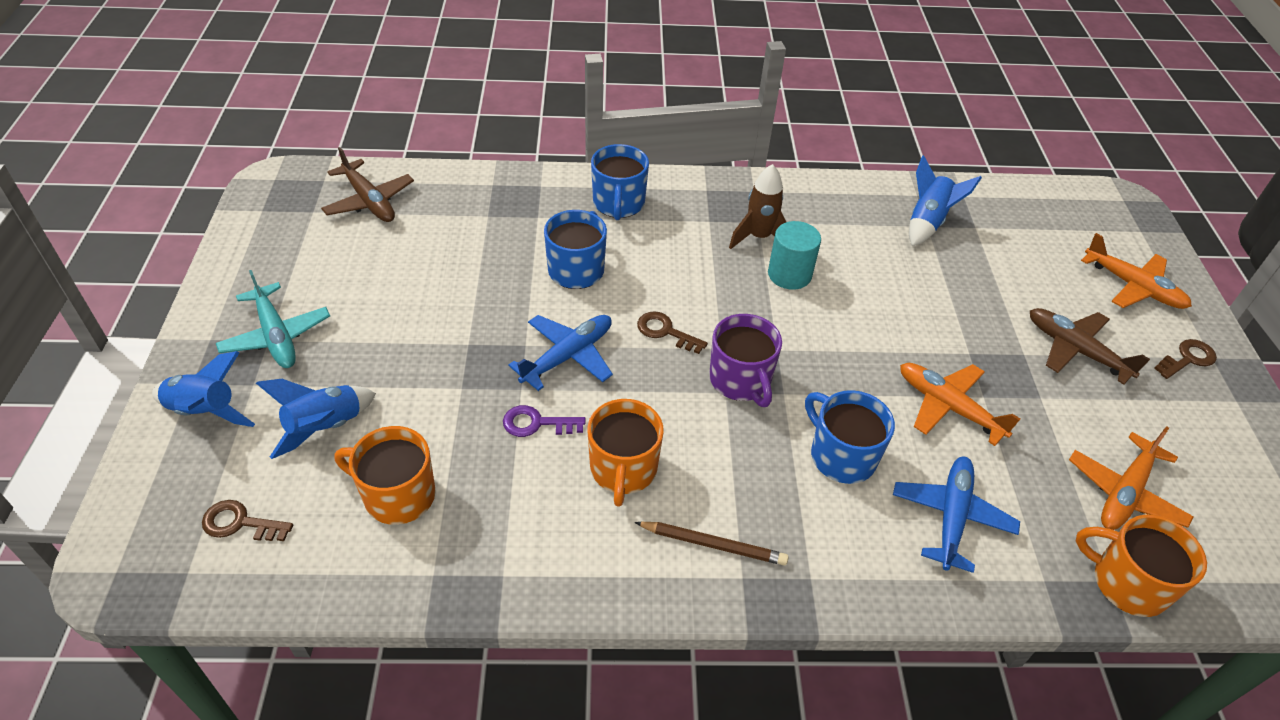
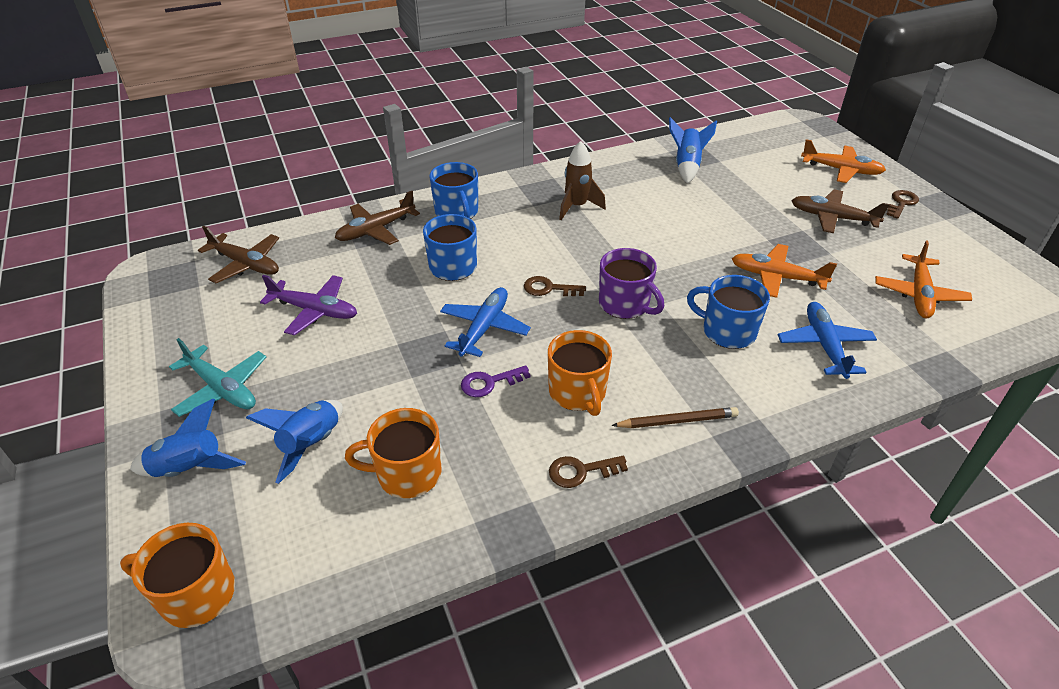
camera: 20 degrees left, 5 degrees down
(240, 523) = (278, 545): brown key -> brown key (581, 471)
(407, 277) = (314, 311): none -> purple plane
(520, 200) = (376, 230): none -> brown plane
(789, 274) = (614, 225): turquoise cylinder -> none
(1127, 583) = (957, 348): orange mug -> orange mug (195, 594)

